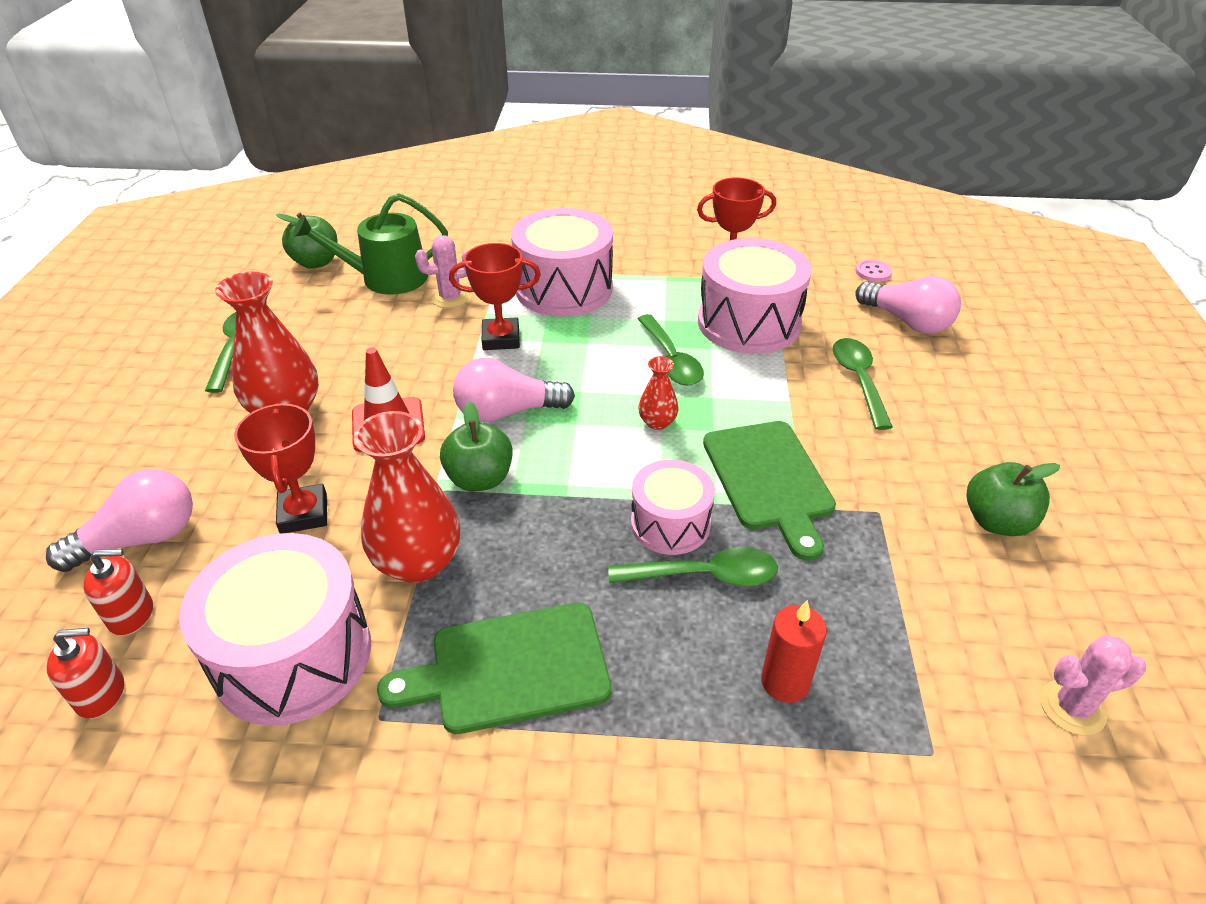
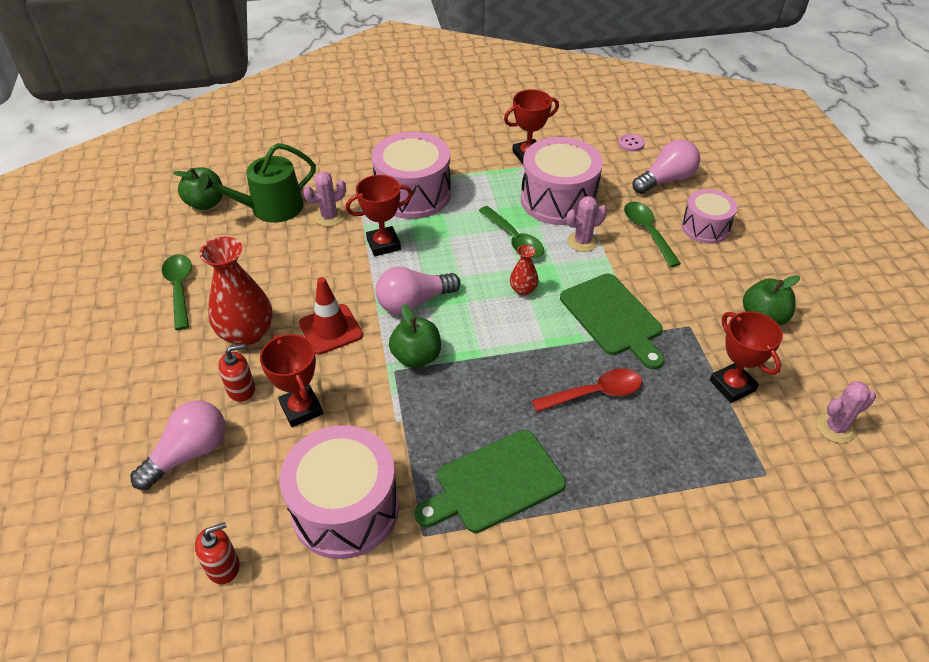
camera: 15 degrees left, 5 degrees up
(131, 615) = (213, 508): red soap dispenser -> red soap dispenser (241, 389)
(418, 562) = (400, 426): red vase -> none
(670, 524) = (559, 362): pink drum -> pink drum (705, 228)
(705, 575) = (595, 393): green spoon -> red spoon
(762, 377) = (582, 242): none -> pink cactus
(785, 682) = (668, 451): red candle -> none
(907, 321) = (666, 180): pink light bulb -> pink light bulb turned 60 degrees counterclockwise
(918, 608) = (732, 385): none -> red trophy

